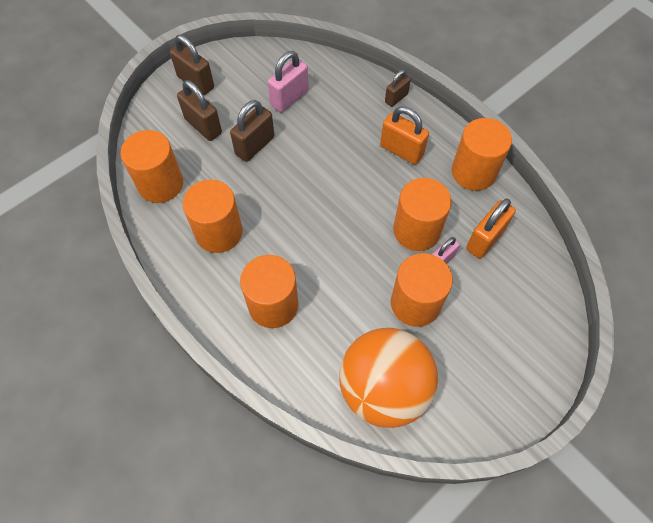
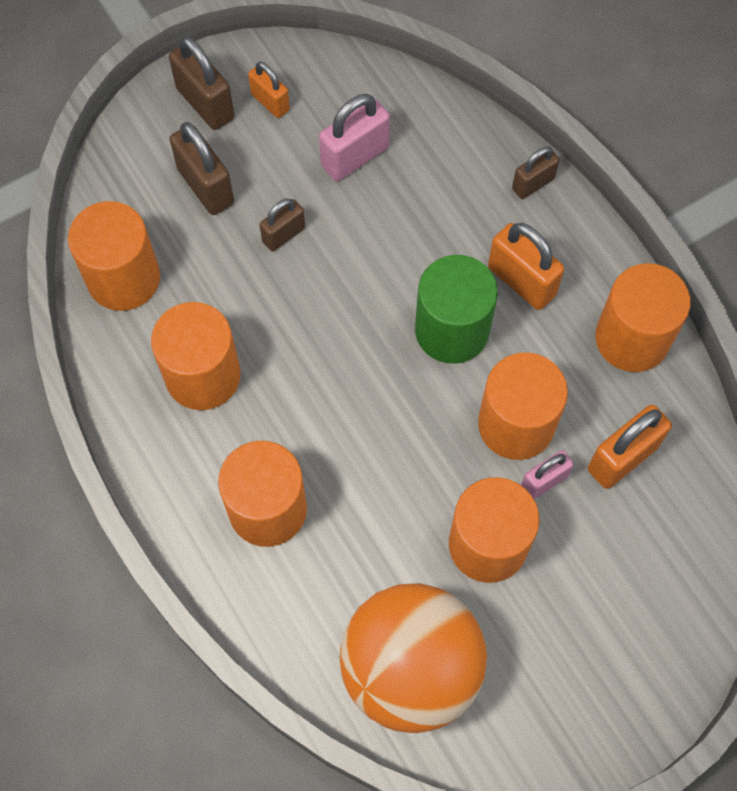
camera: 10 degrees right, 5 degrees up
(234, 76) = (270, 102): none -> orange padlock
(255, 146) = (283, 234): brown padlock -> brown padlock, size x0.63
(366, 183) = (452, 330): none -> green cylinder

